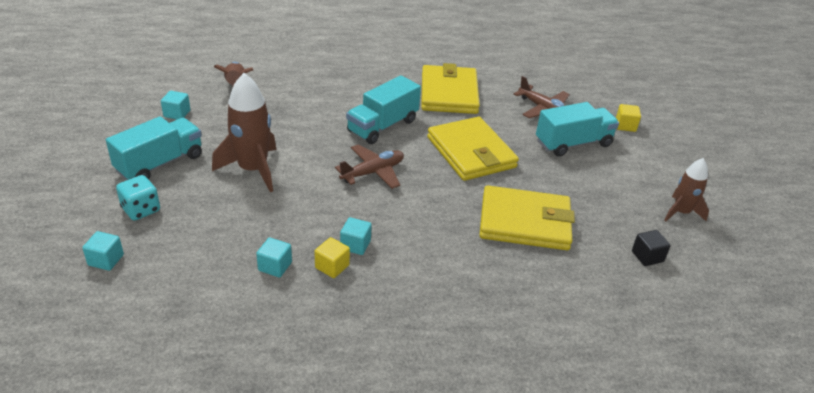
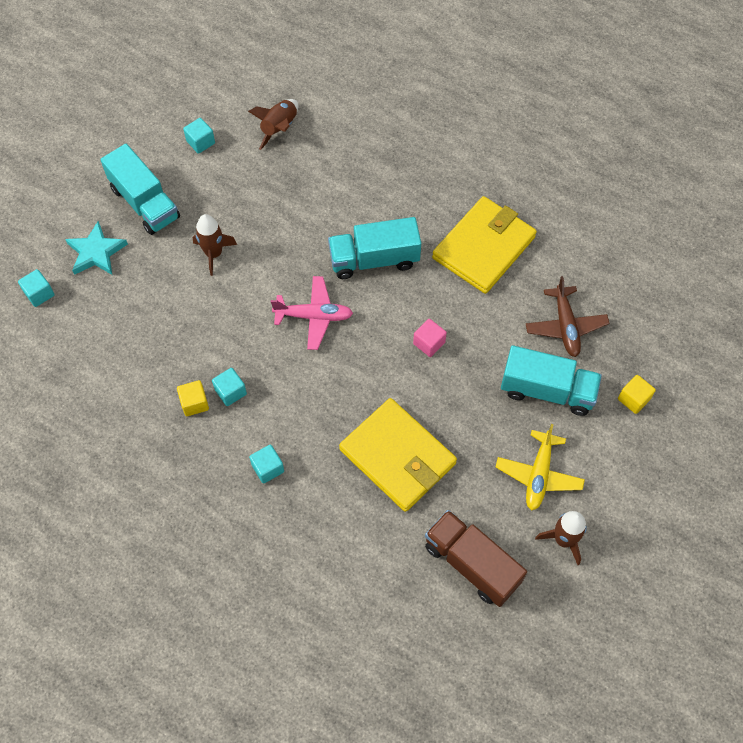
camera: 40 degrees right, 25 degrees up
(141, 210) = (96, 252): turquoise dice -> turquoise star
(160, 163) = (145, 203): turquoise truck -> turquoise truck turned 60 degrees clockwise
(253, 170) = (214, 253): brown rocket -> brown rocket, size x0.61
(275, 266) = (152, 376): turquoise cube -> turquoise cube (268, 468)
(373, 172) = (314, 316): brown plane -> pink plane
(471, 152) = (429, 343): yellow wallet -> pink cube
(623, 187) = (538, 474): none -> yellow plane
(647, 256) = (472, 564): black cube -> brown truck

